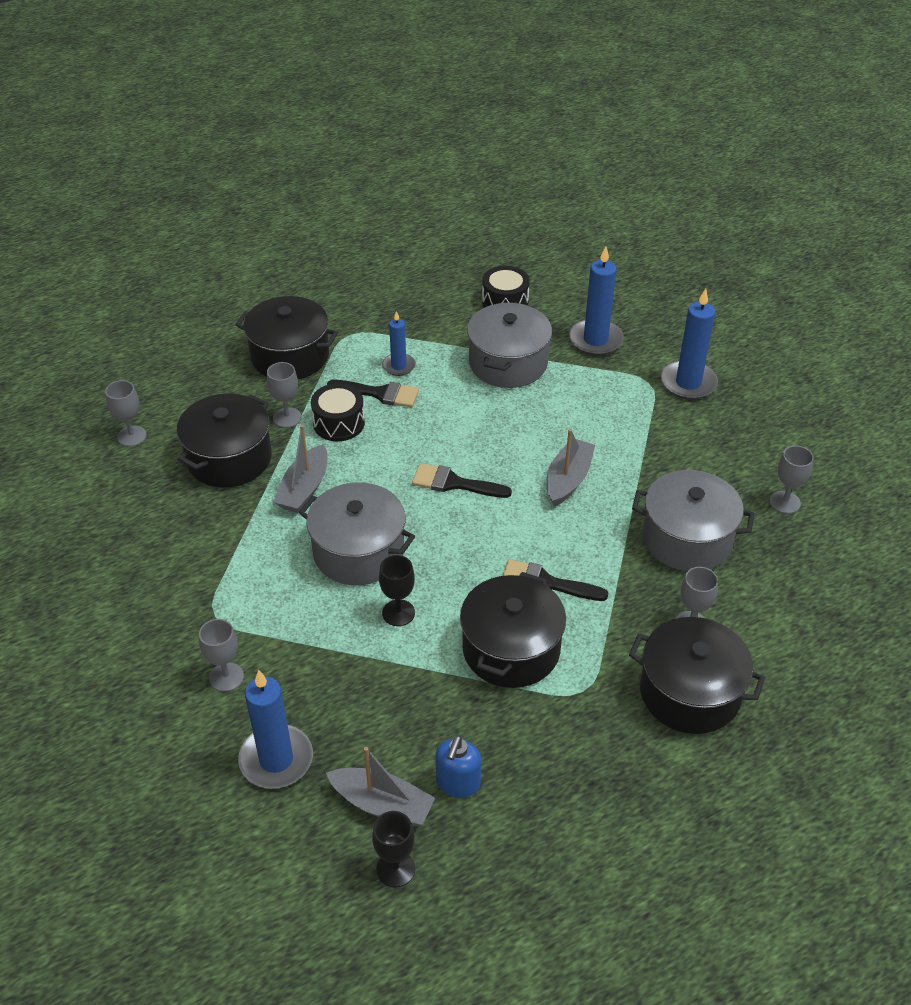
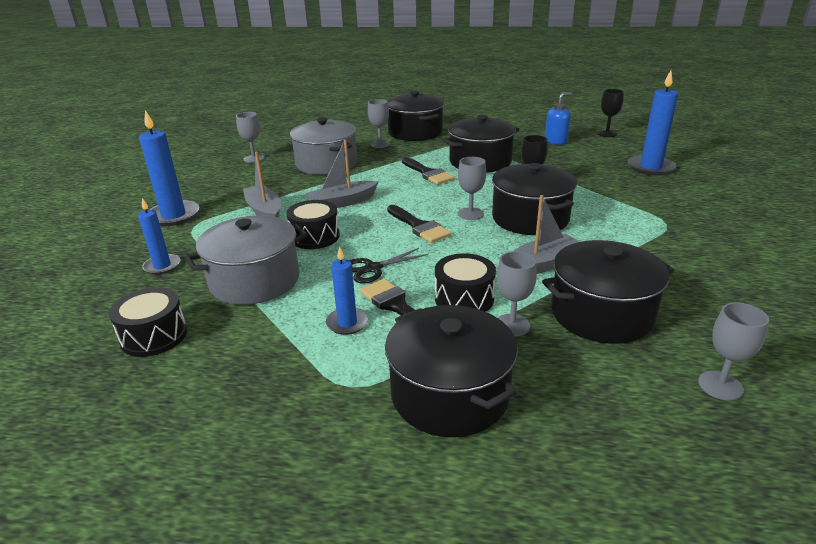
camera: 140 degrees left, 15 degrees down
(226, 677) = (669, 198): grey goblet -> grey goblet (470, 214)
(358, 551) = (530, 218): grey pot -> black pot
(382, 804) = (600, 145): grey boat -> grey boat (264, 211)
(436, 416) = (373, 268): none -> black scissors
(528, 424) = (315, 237): none -> black drum
(595, 340) = (162, 266): blue candle -> blue candle, size x0.60

